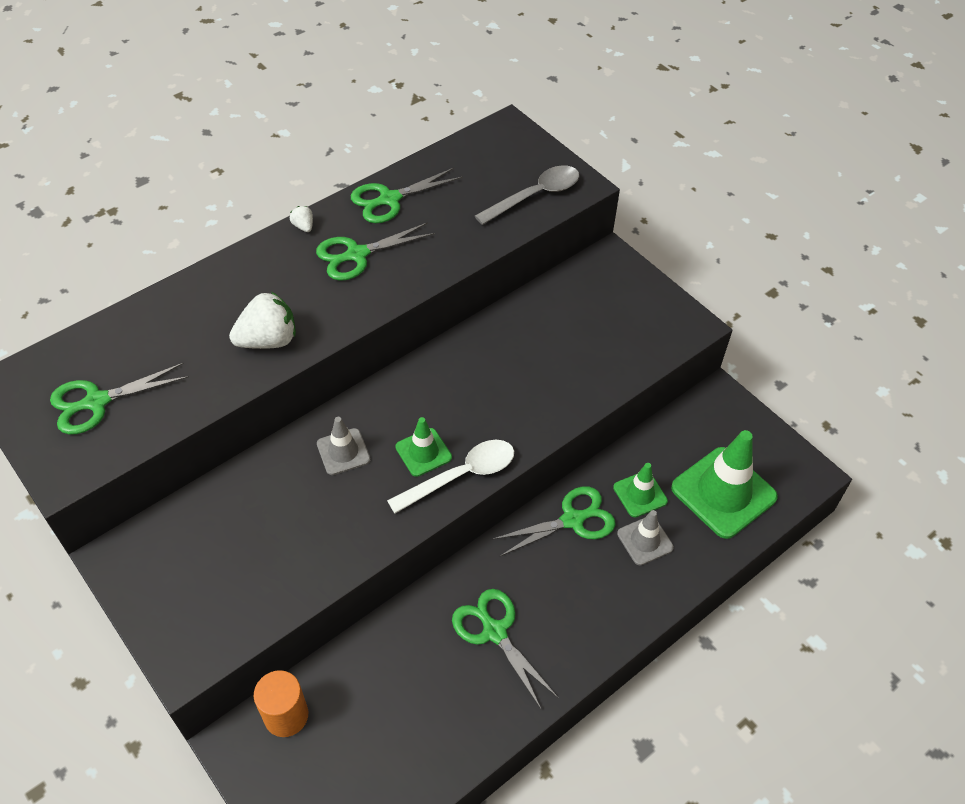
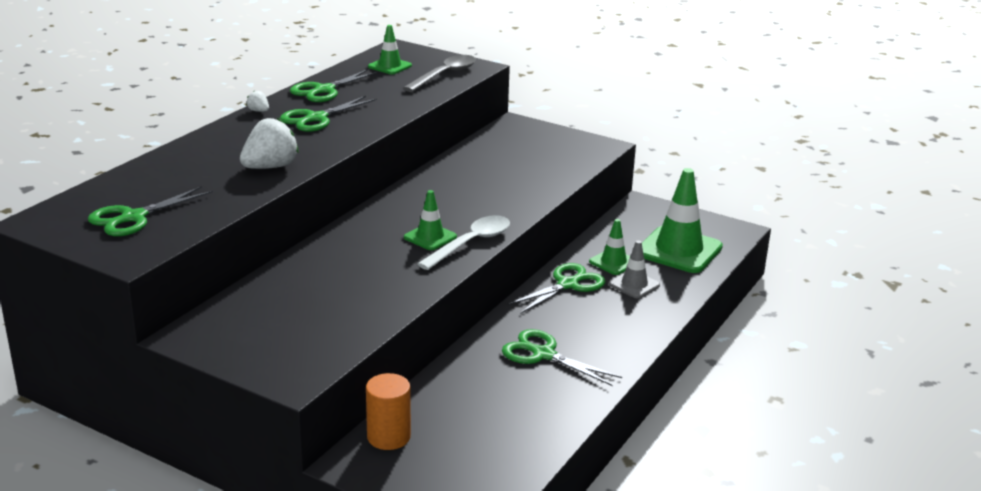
camera: 20 degrees left, 25 degrees down
(343, 452) = (359, 248): grey traffic cone -> none
(482, 164) = (390, 66): none -> green traffic cone

